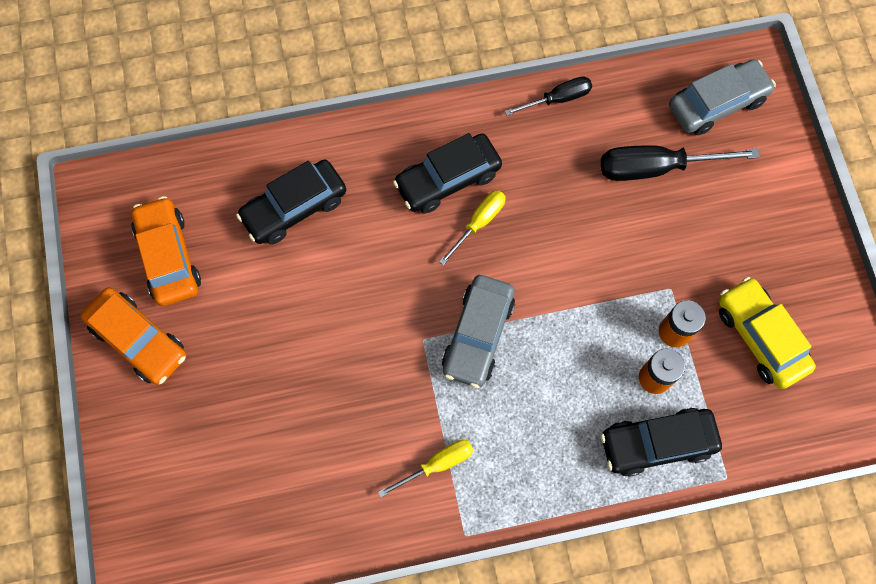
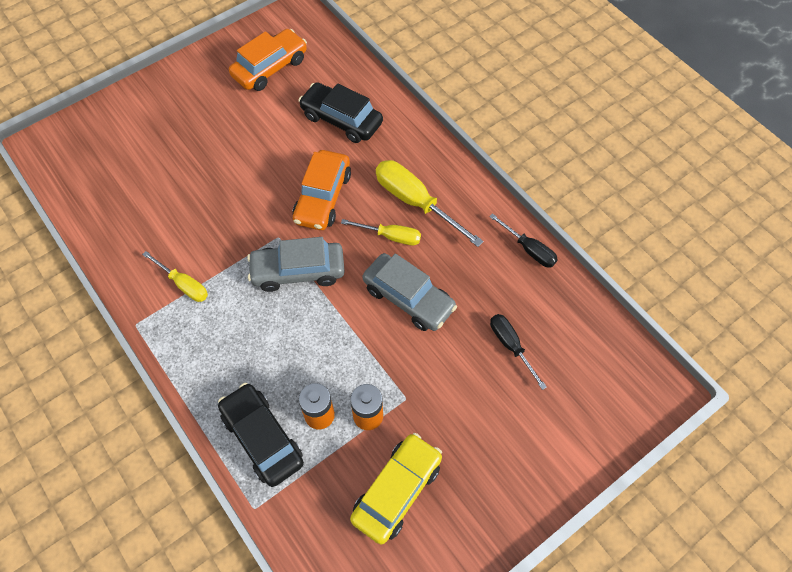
camera: 65 degrees right, 10 degrees down
(139, 340) = (204, 77): orange car -> orange car (323, 197)
(448, 179) = (415, 202): black car -> yellow screwdriver
(656, 168) = (511, 346): black screwdriver -> black screwdriver, size x0.60
(717, 103) = (601, 372): grey car -> grey car (408, 298)

